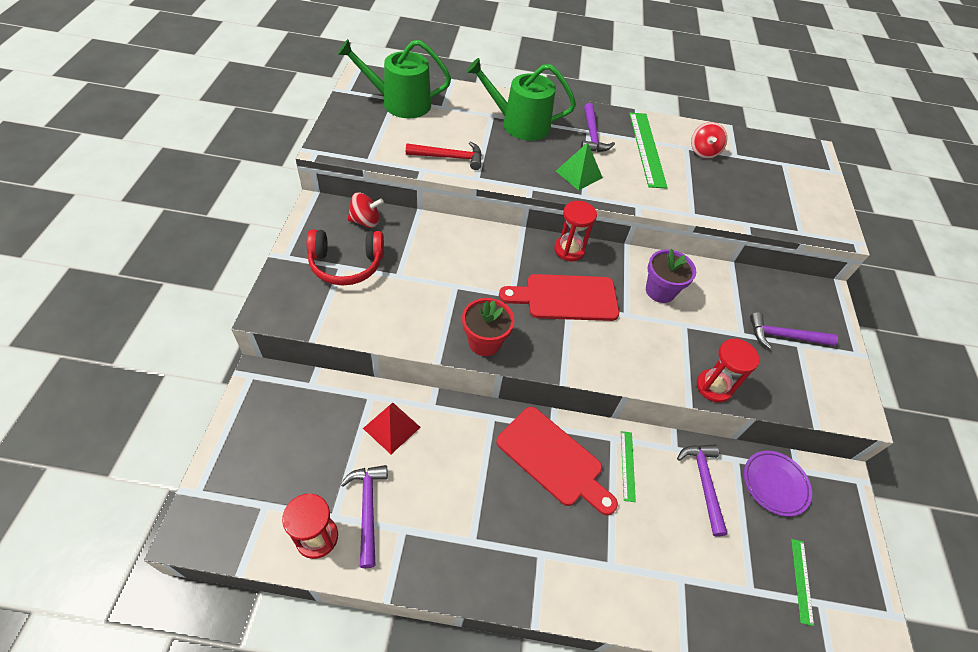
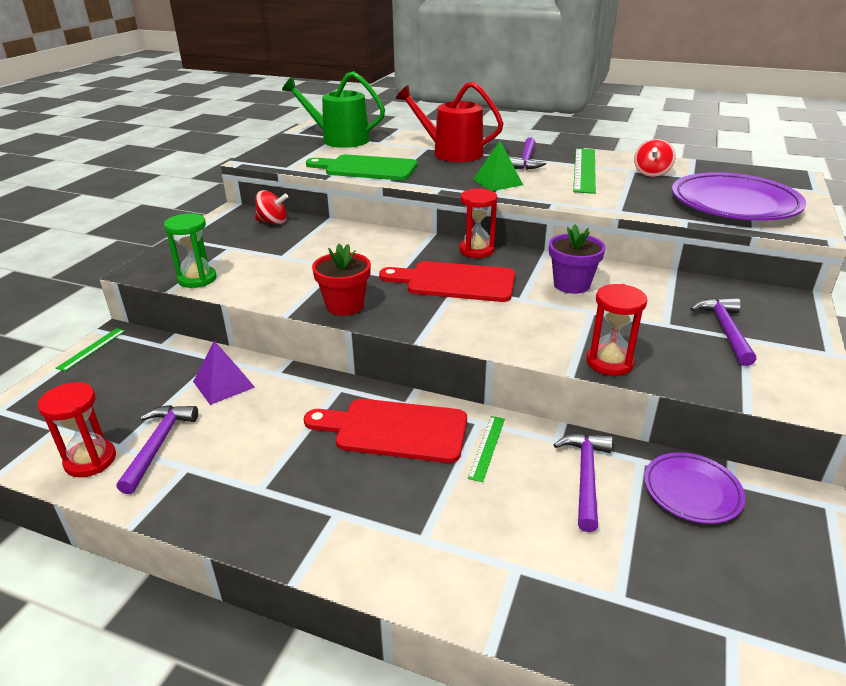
camera: 20 degrees right, 20 degrees down
(332, 319) = (197, 279): none -> green hourglass
(346, 264) = (236, 246): red headphones -> none
(391, 427) = (223, 384): red pyramid -> purple pyramid
(449, 157) = (366, 168): red hammer -> green cutting board
(519, 124) = (451, 153): green watering can -> red watering can
(553, 459) = (394, 430): red cutting board -> red cutting board turned 135 degrees clockwise
(778, 197) = (734, 204): none -> purple plate
(784, 336) = (725, 330): purple hammer -> purple hammer turned 75 degrees clockwise
(801, 580) = (705, 600): green ruler -> green ruler (92, 349)

